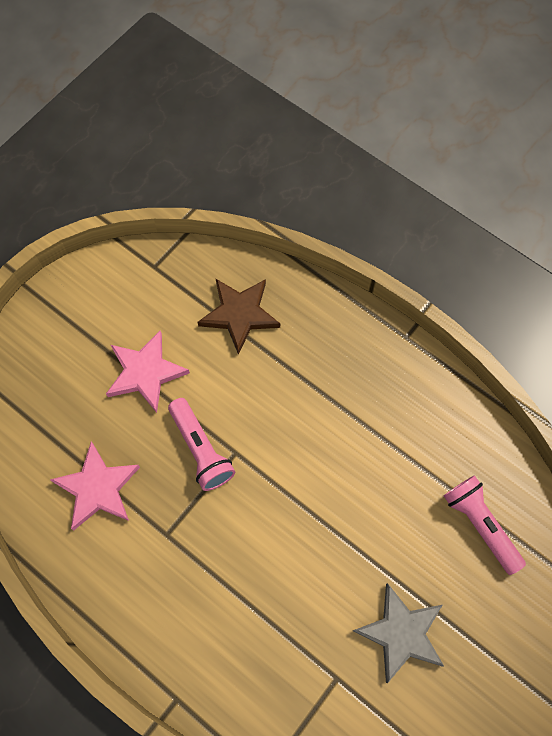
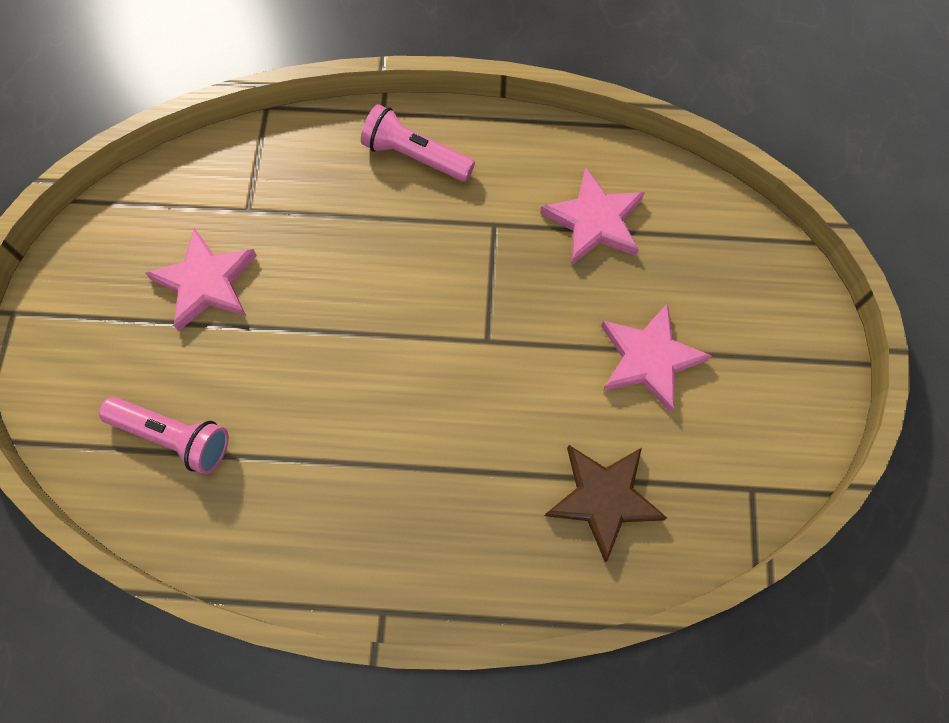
camera: 145 degrees right, 0 degrees up
(201, 449) = (525, 321): pink flashlight -> pink flashlight (415, 156)
(401, 633) = (206, 282): grey star -> pink star

